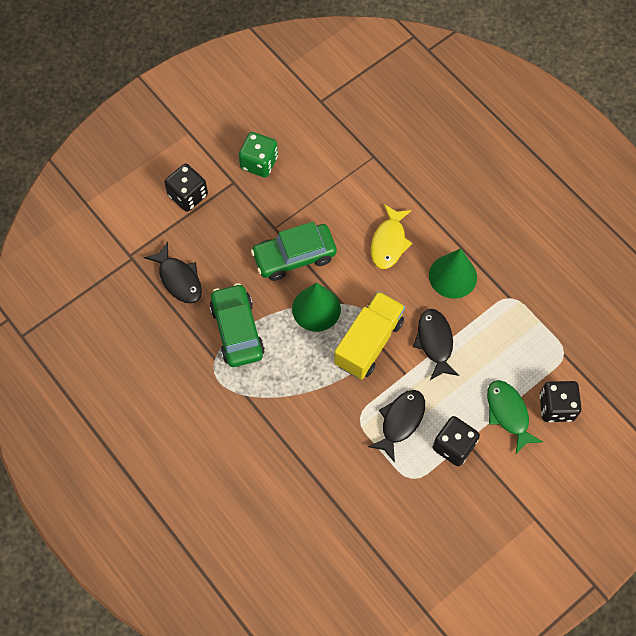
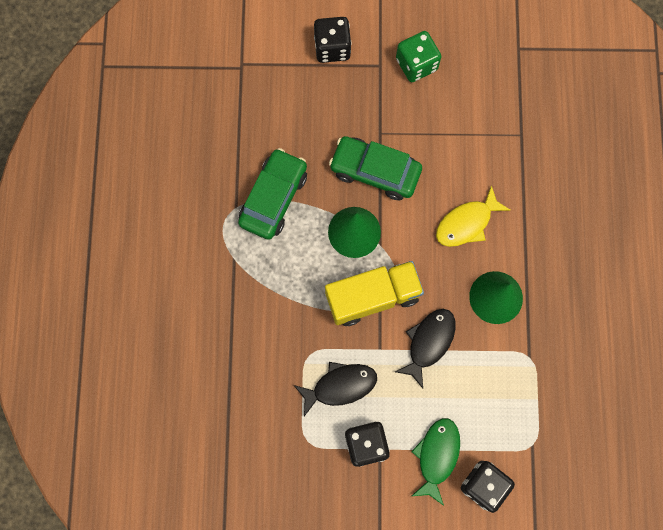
camera: 40 degrees right, 10 degrees up
(179, 279) = (264, 115): black fish -> none

